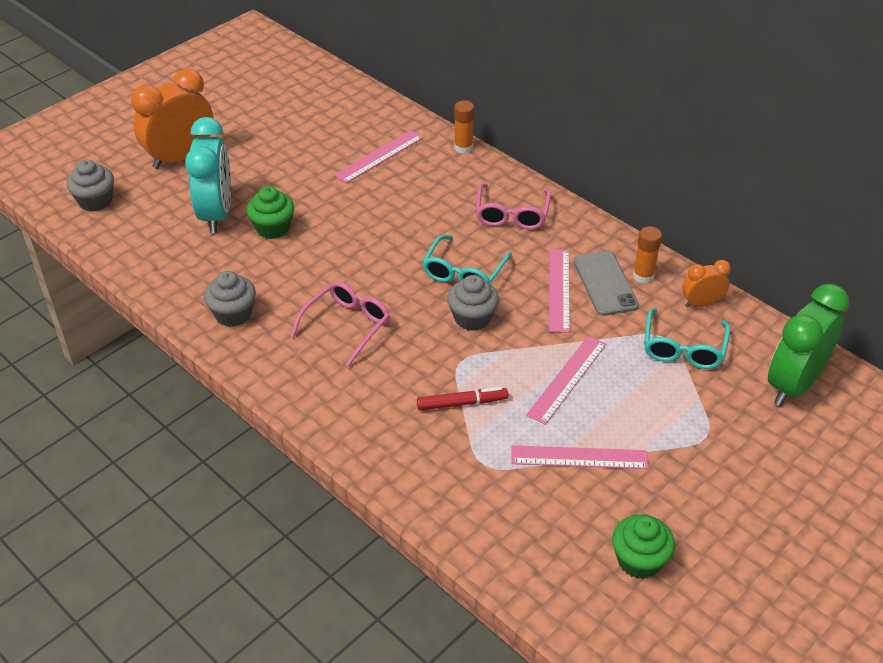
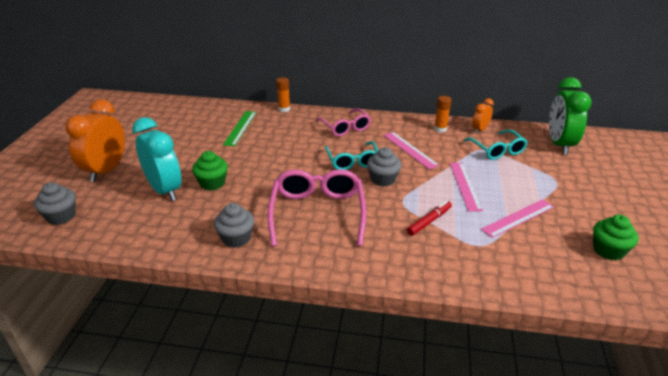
camera: 35 degrees left, 10 degrees down
(347, 325) = (317, 213): pink glasses -> pink glasses, size x1.58
(379, 156) = (240, 128): pink ruler -> green ruler
(605, 283) = (427, 138): grey phone -> none

